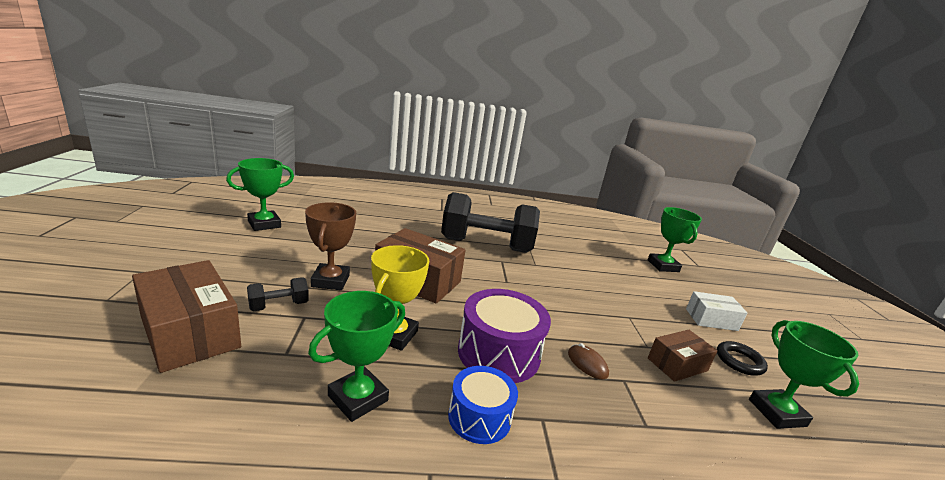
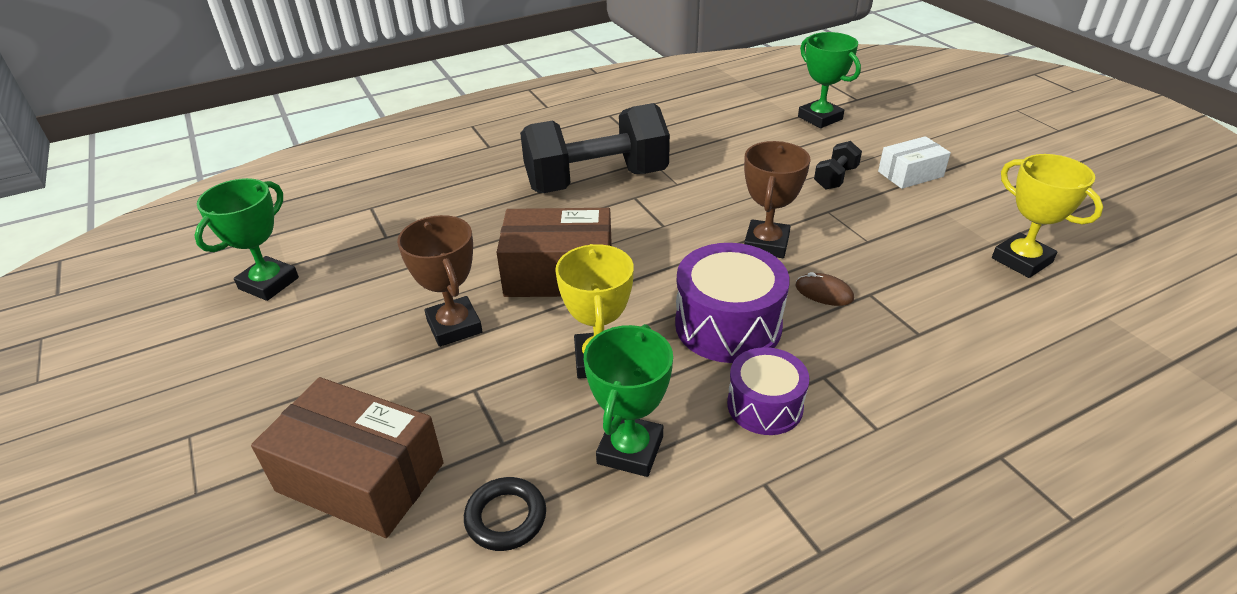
camera: 20 degrees left, 15 degrees up
(278, 306) = (428, 391): black dumbbell -> black dumbbell (835, 178)
(479, 417) = (765, 405): blue drum -> purple drum
(567, 318) = (766, 244): none -> brown trophy
(677, 364) = (908, 249): brown box -> none
(739, 361) = (962, 216): black ring -> black ring (506, 517)
(777, 413) = (1021, 260): green trophy -> yellow trophy

